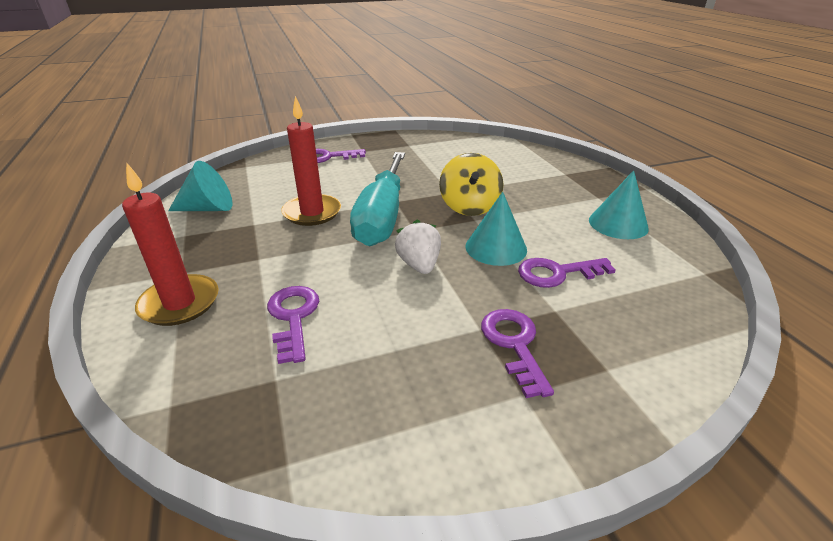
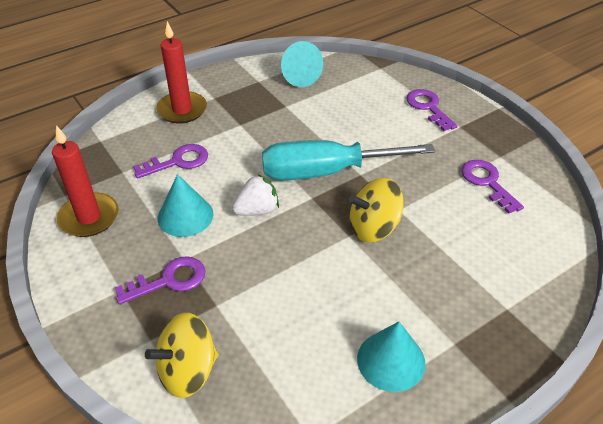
camera: 75 degrees right, 10 degrees up
(312, 212) = (315, 130): red candle -> red candle (89, 217)
(496, 248) = (301, 256): turquoise cone -> turquoise cone (185, 216)
(556, 273) = (271, 304): purple key -> purple key (487, 182)
(649, 340) = (188, 371): none -> yellow spinning top

